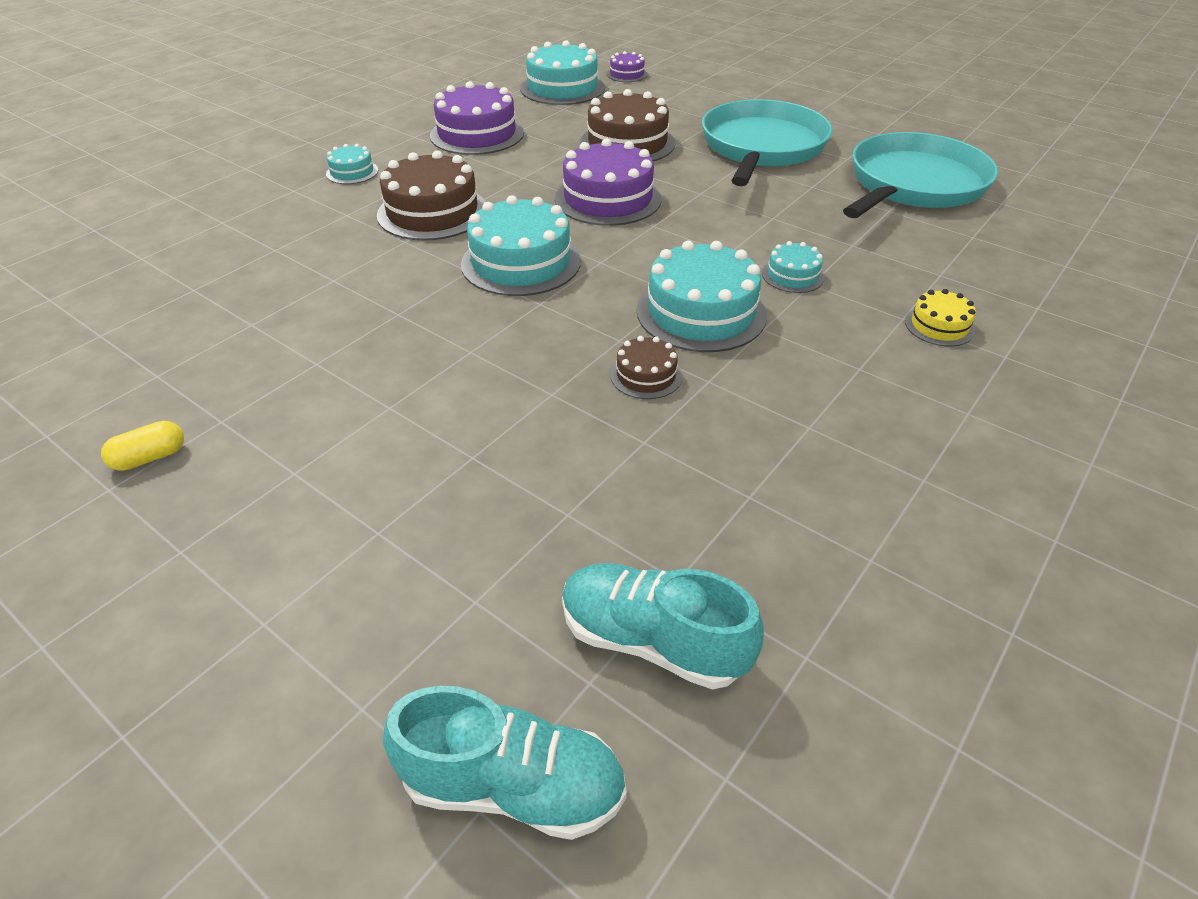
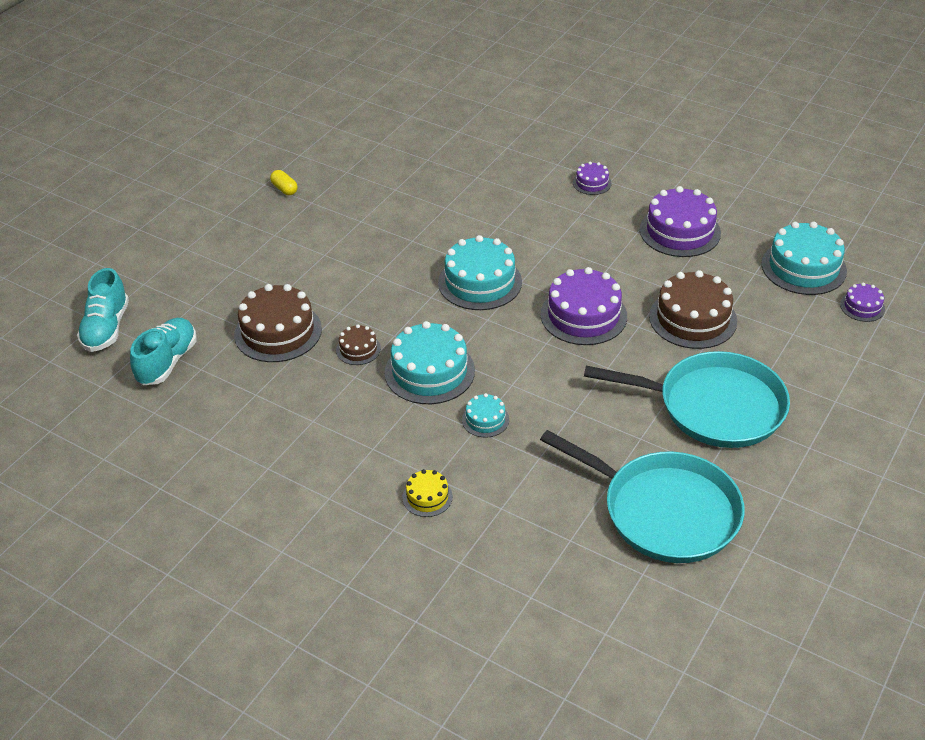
camera: 85 degrees right, 0 degrees up
(352, 172) = (592, 183): turquoise cake -> purple cake
(432, 212) = (540, 231): brown cake -> brown cake (278, 332)

